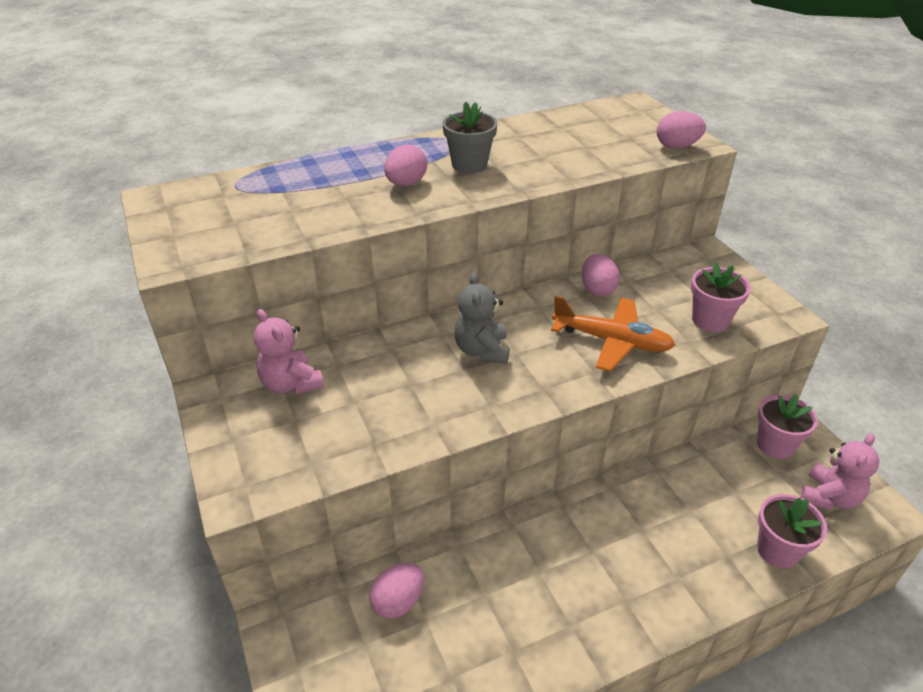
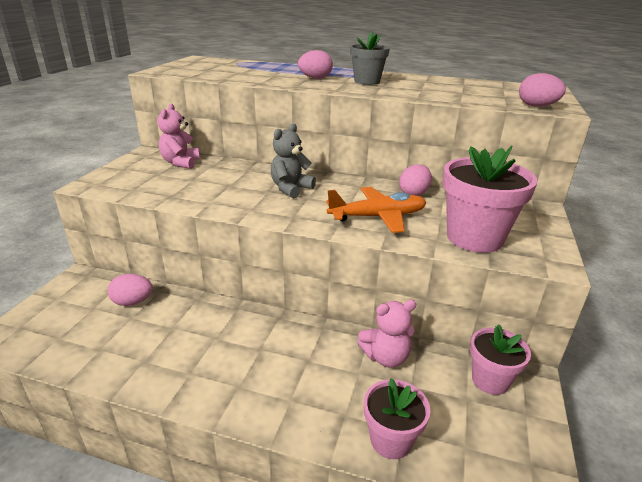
camera: 40 degrees right, 10 degrees down
(612, 341) = (378, 217): orange plane -> orange plane turned 75 degrees counterclockwise
(710, 320) = (474, 238): pink flower pot -> pink flower pot, size x1.62
(829, 497) = (492, 442): pink teddy bear -> pink teddy bear (386, 357)

